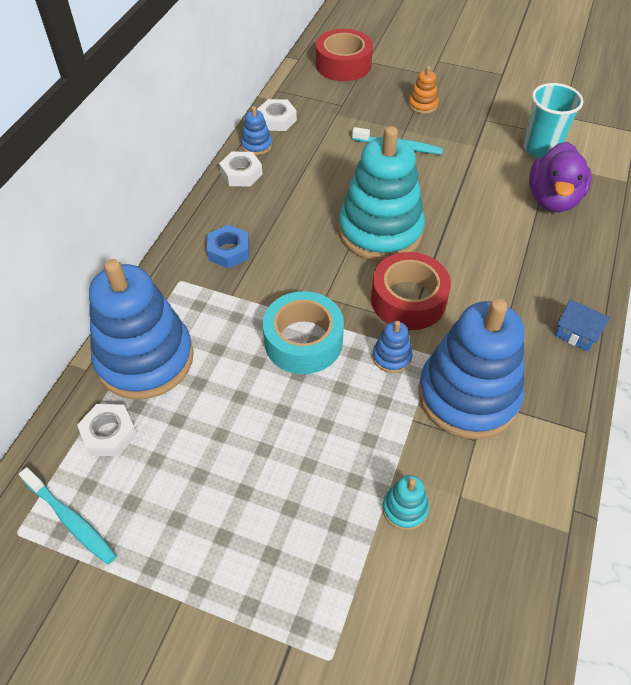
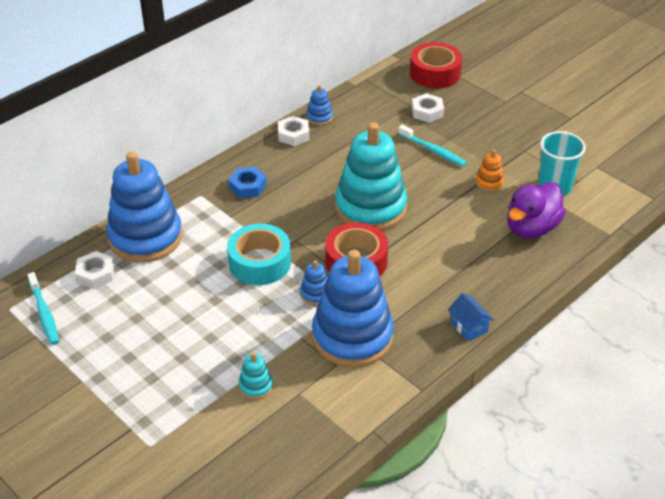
camera: 25 degrees right, 10 degrees down
(277, 120) = (349, 102): white nut -> white nut (427, 112)
(422, 105) = (478, 124): orange stacking toy -> orange stacking toy (489, 182)

